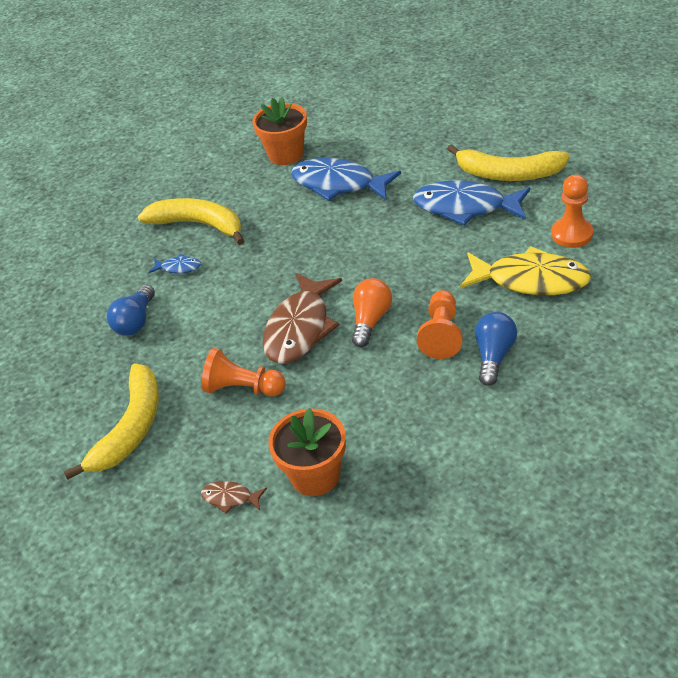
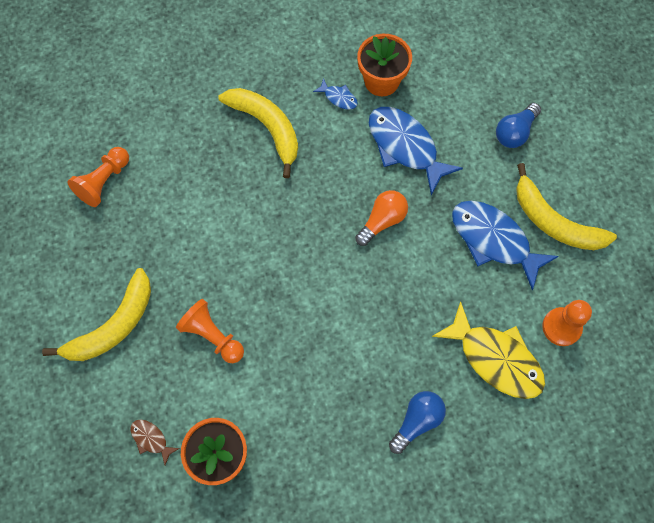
camera: 20 degrees right, 25 degrees up
(136, 321) = (167, 212): blue light bulb -> blue light bulb (515, 132)
(179, 267) = (227, 170): blue fish -> blue fish (338, 98)
(300, 328) = (286, 298): brown fish -> none
(370, 320) = (345, 324): orange light bulb -> orange light bulb (382, 221)
(441, 334) = (391, 373): orange pawn -> orange pawn (104, 182)

